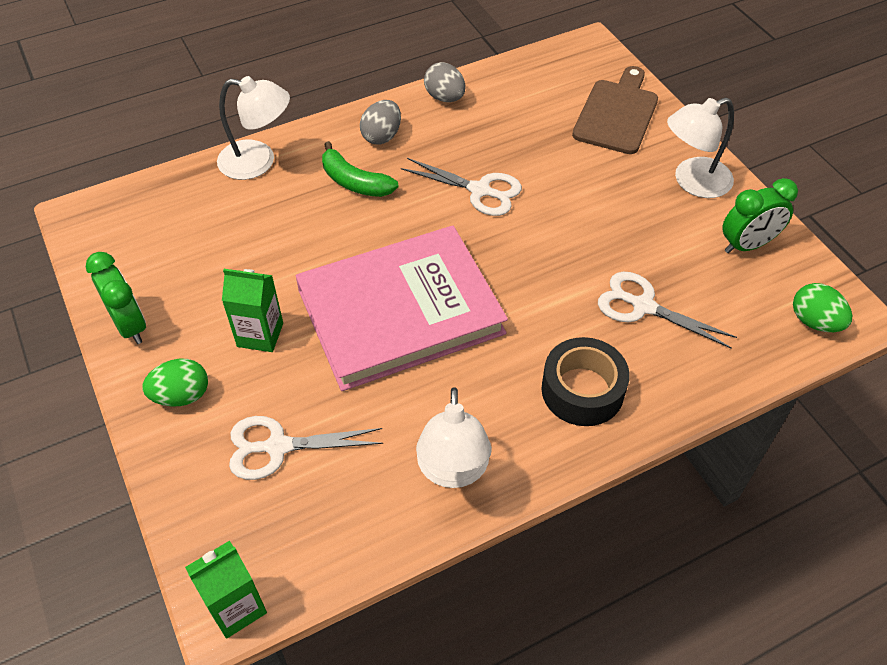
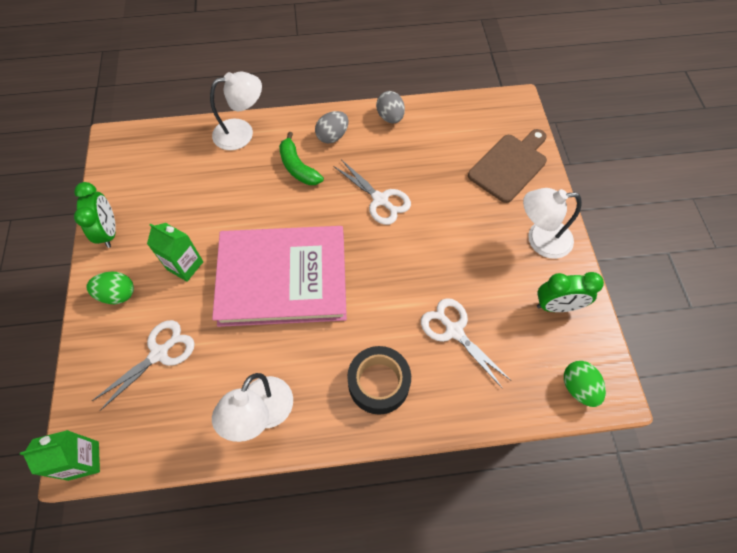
camera: 20 degrees right, 10 degrees up
(258, 162) = (242, 132): white lamp -> white lamp turned 45 degrees counterclockwise
(278, 447) = (159, 353): white scissors -> white scissors turned 120 degrees clockwise

